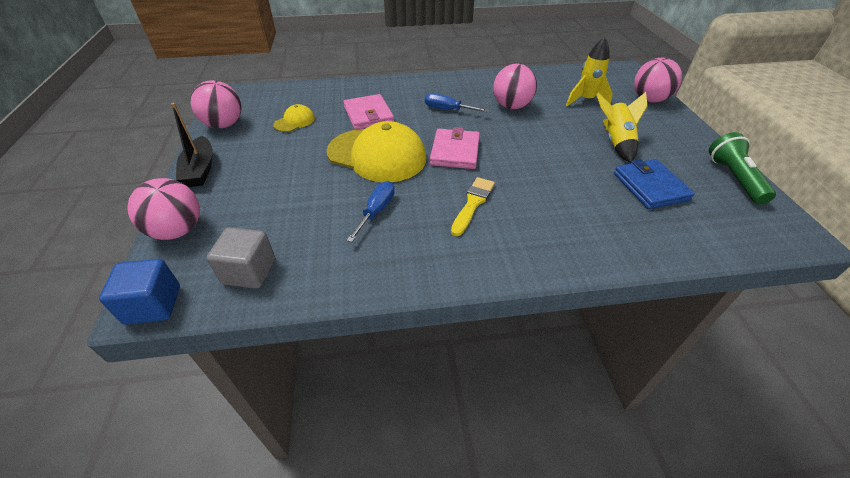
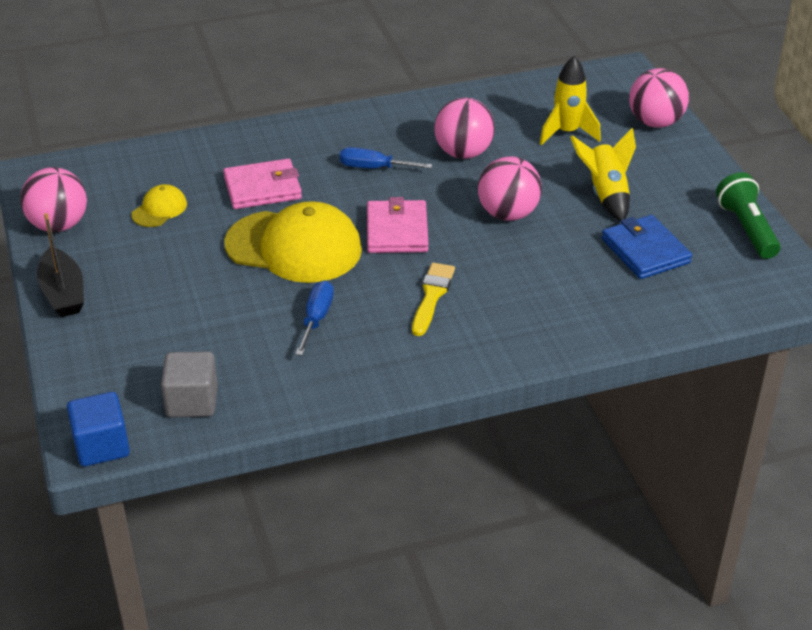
camera: 10 degrees left, 5 degrees down
(178, 230) = (81, 369): pink ball -> pink ball (508, 214)
(368, 115) = (262, 188): pink wallet -> pink wallet turned 75 degrees counterclockwise

